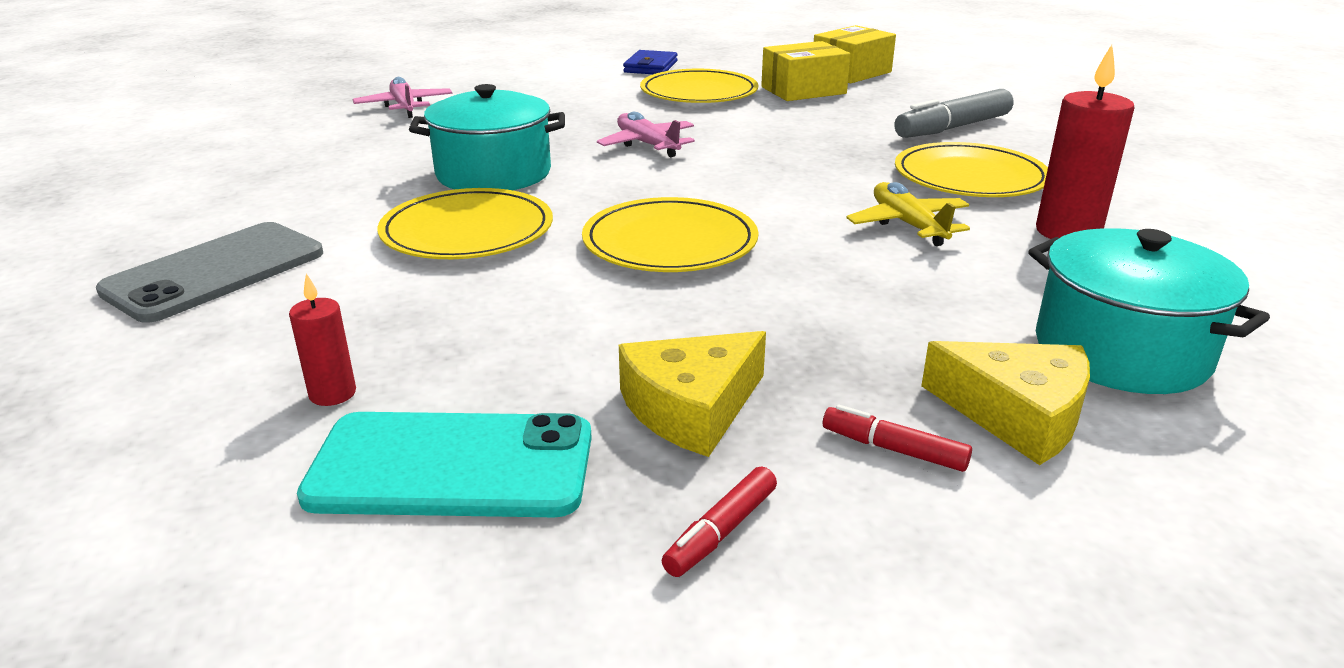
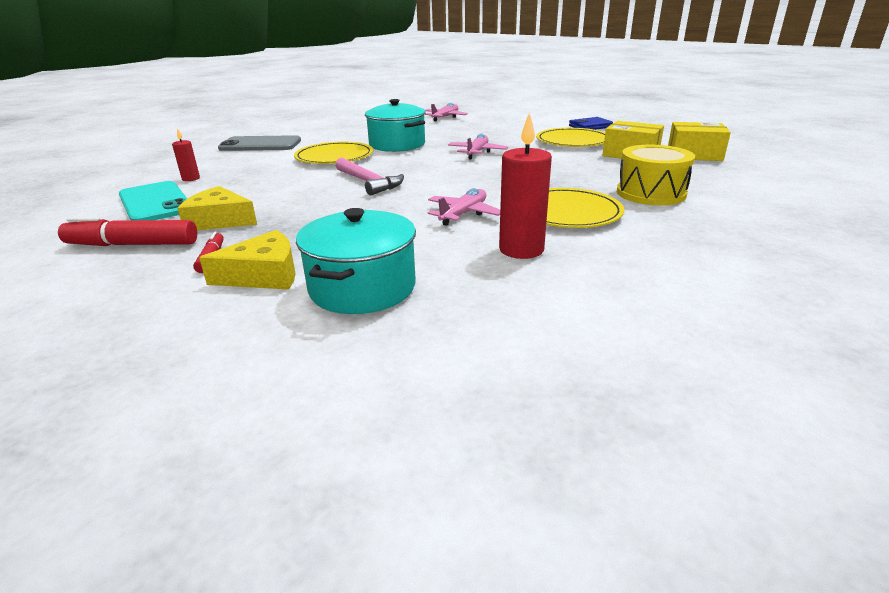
camera: 55 degrees right, 0 degrees up
(670, 242) = (368, 182): yellow plate -> pink hammer
(721, 531) = (133, 245): red marker -> red marker, size x1.95
(908, 225) = (463, 214): yellow plane -> pink plane
(953, 128) = (650, 193): grey marker -> yellow drum
(1016, 414) = (263, 275): yellow cheese -> yellow cheese turned 105 degrees counterclockwise

